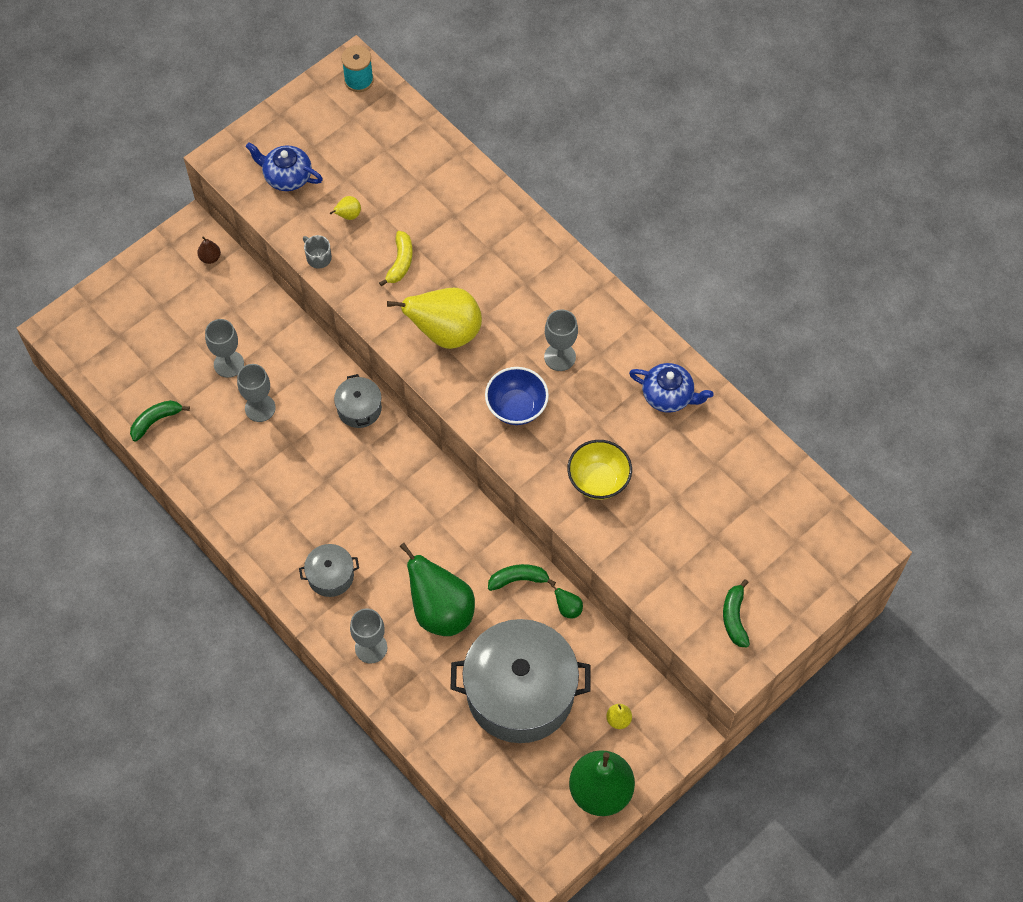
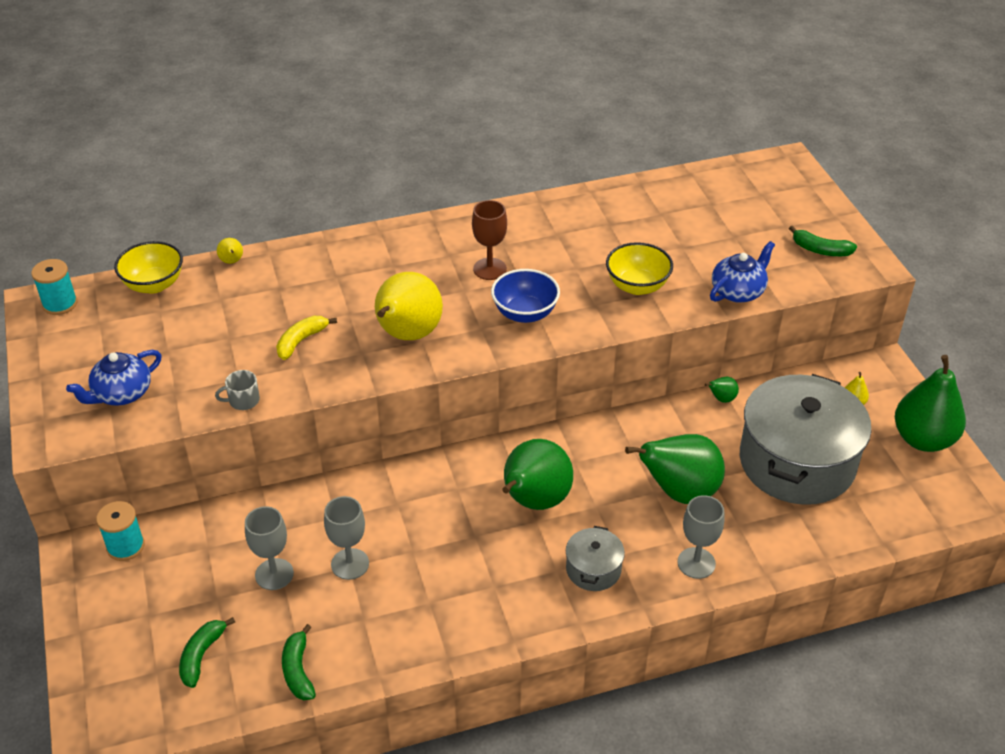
camera: 65 degrees left, 20 degrees down
(210, 257) = (125, 546): brown pear -> turquoise spool
(348, 215) = (212, 362): yellow pear -> yellow pear (232, 261)
(359, 408) = (408, 479): grey pot -> none
(379, 507) = (534, 501): none -> green pear
(400, 262) = (301, 341): yellow banana -> yellow banana turned 90 degrees counterclockwise
(412, 128) = (154, 284): none -> yellow bowl
(518, 579) = (673, 423): green banana -> green banana (201, 656)
(560, 357) = (489, 269): grey goblet -> brown goblet
(668, 395) = (575, 218): blue teapot -> blue teapot (738, 291)

